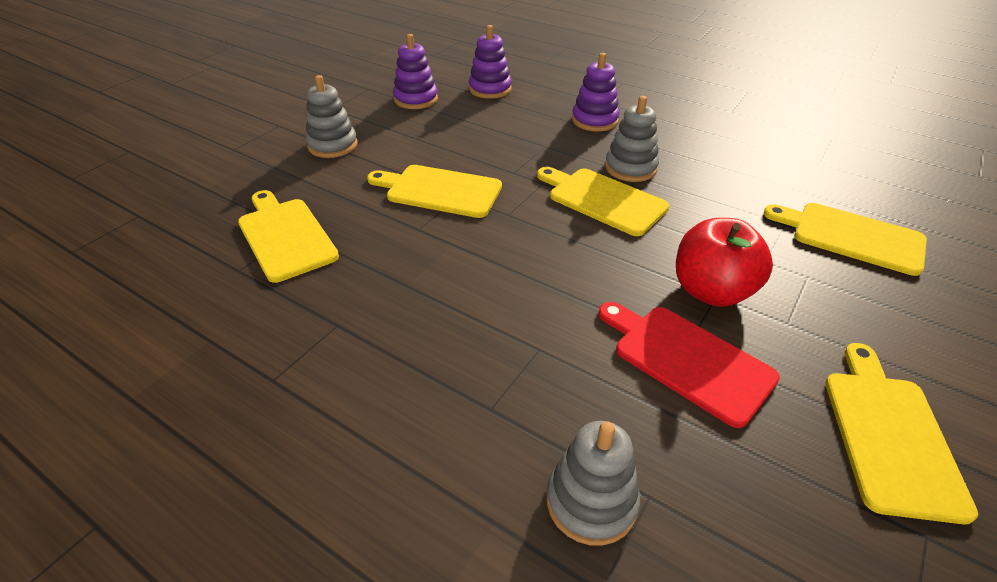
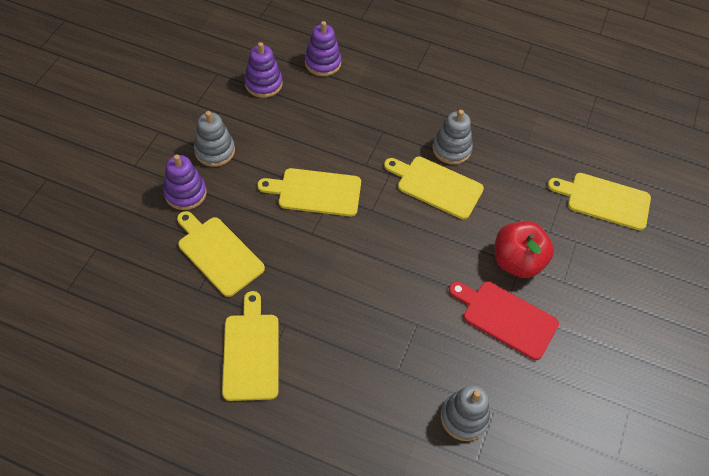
camera: 15 degrees left, 15 degrees up
(594, 120) = (416, 95): purple stacking toy -> purple stacking toy (185, 193)
(889, 435) = (616, 351): yellow cutting board -> yellow cutting board (251, 352)

